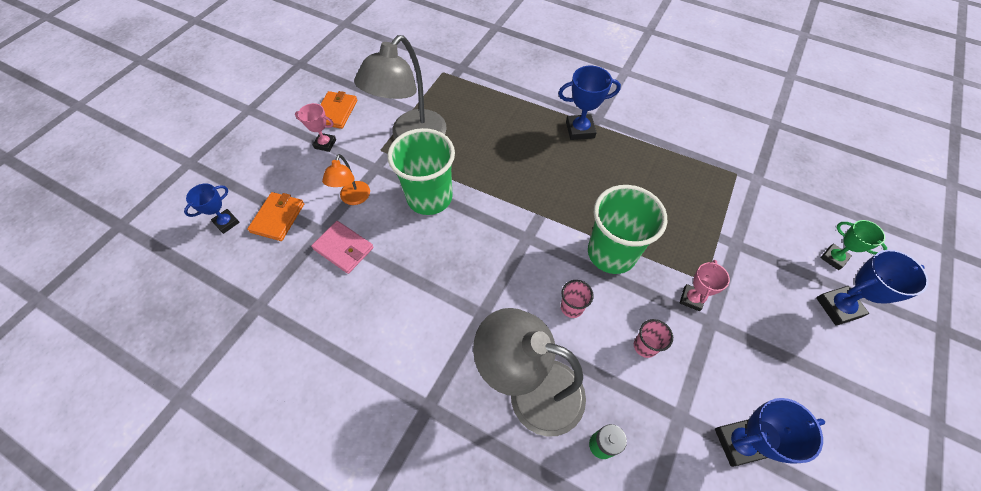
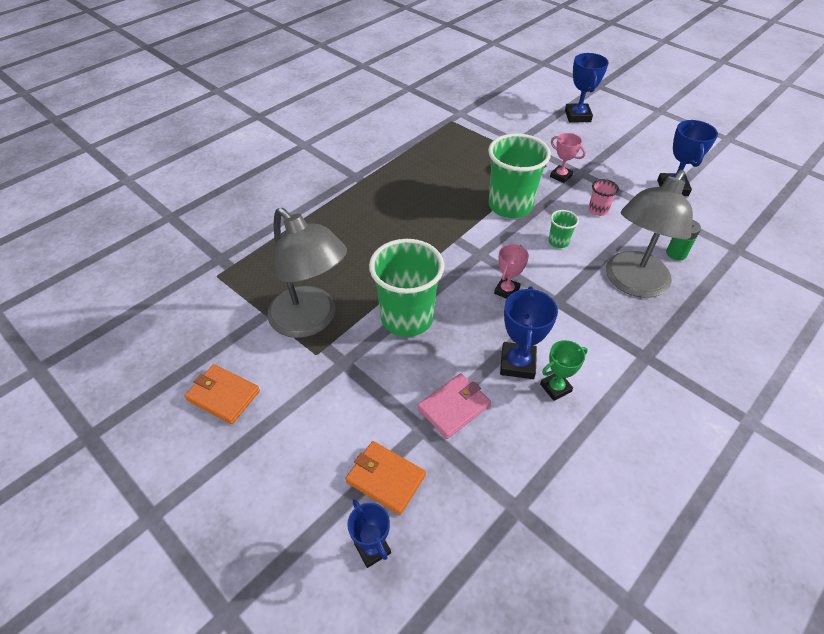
camera: 75 degrees left, 10 degrees down
(325, 144) = (278, 413): pink trophy -> pink trophy (506, 291)
(353, 198) = (383, 390): orange lamp -> none
(572, 307) = (558, 242): pink cup -> green cup
(580, 130) = (364, 190): blue trophy -> blue trophy (517, 363)
(833, 258) = (539, 105): green trophy -> green trophy (555, 388)

